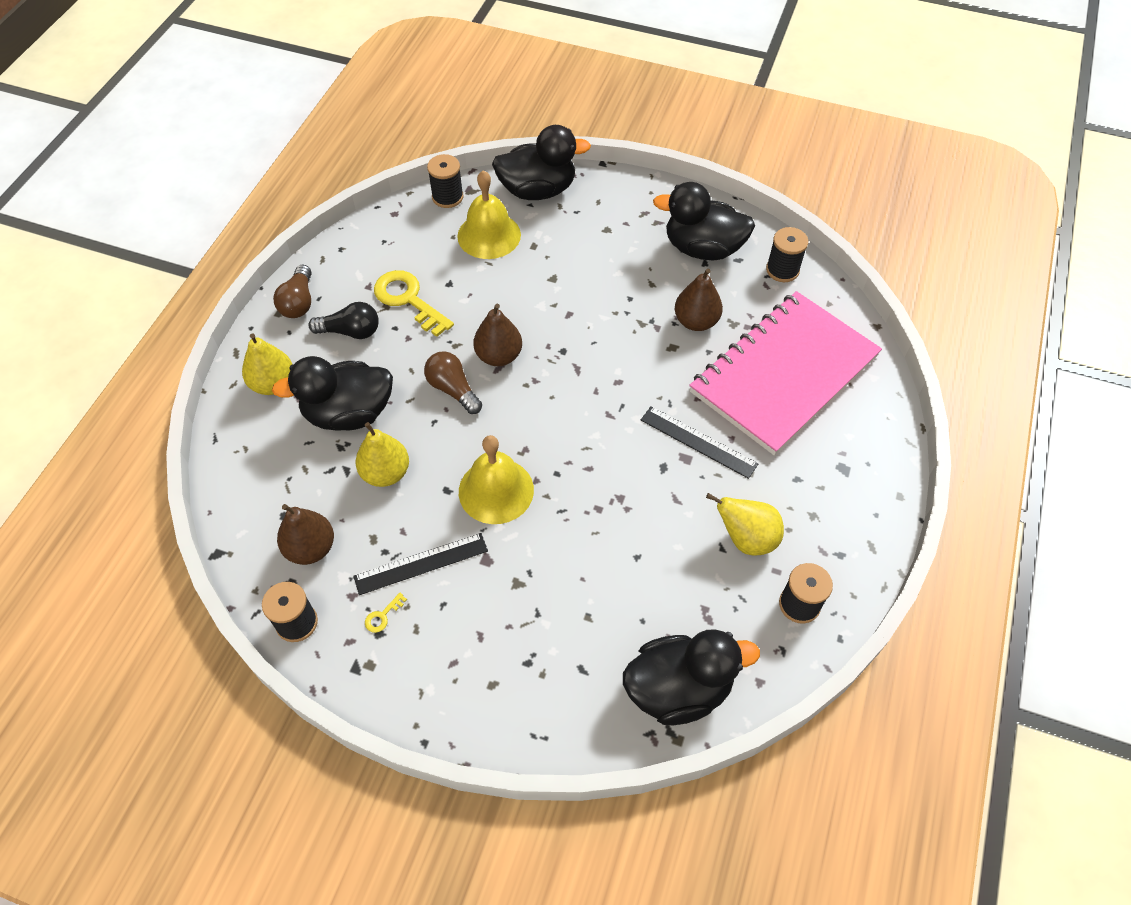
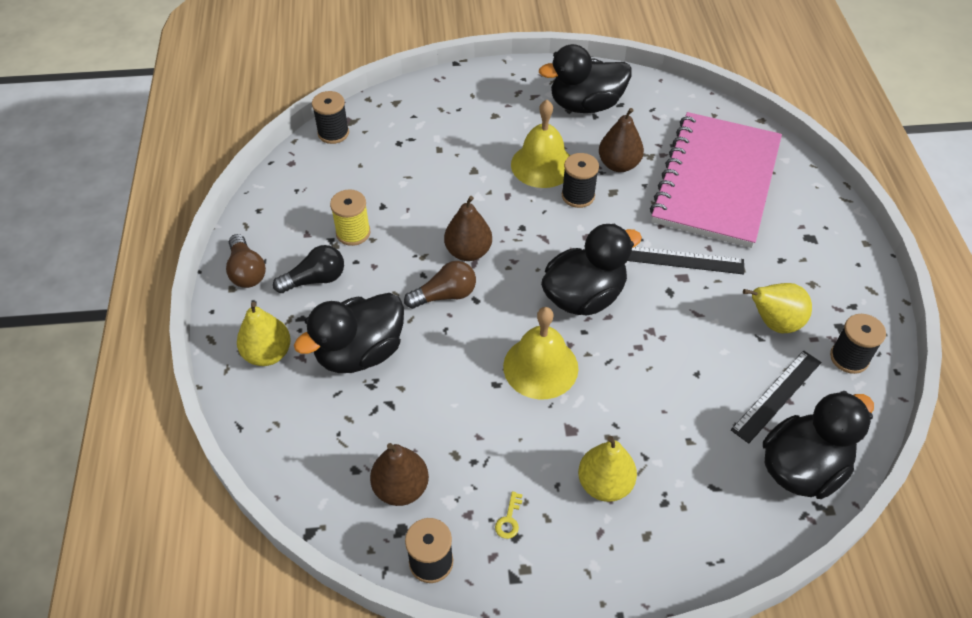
camera: 25 degrees left, 5 degrees down
(386, 473) = (429, 391): yellow pear -> yellow pear (604, 484)
(408, 300) = (353, 233): yellow key -> yellow spool
(421, 563) = (514, 458): black ruler -> black ruler (776, 395)
(453, 389) = (445, 295): brown light bulb -> brown light bulb turned 135 degrees clockwise
(489, 235) = (393, 153): yellow bell -> yellow bell (542, 165)
(538, 190) = (413, 102): black duck -> black duck (584, 296)
(782, 270) = (661, 101): black spool -> black spool (578, 196)

